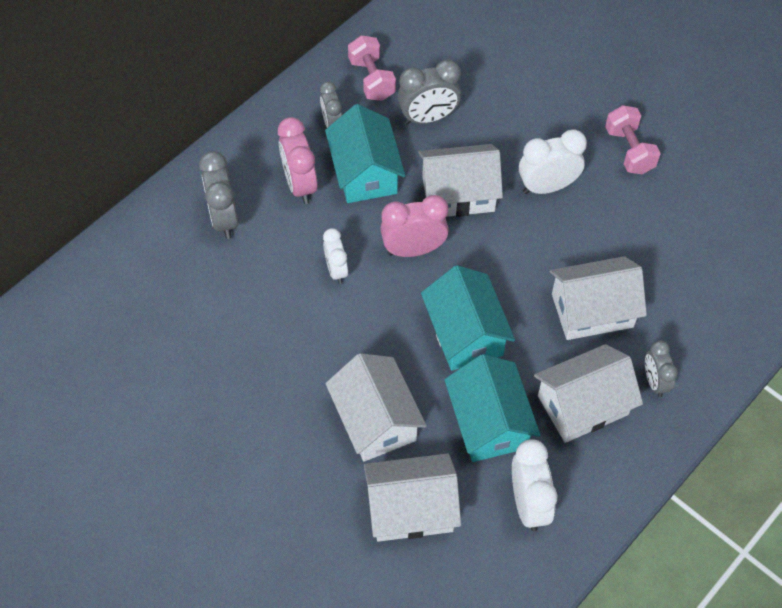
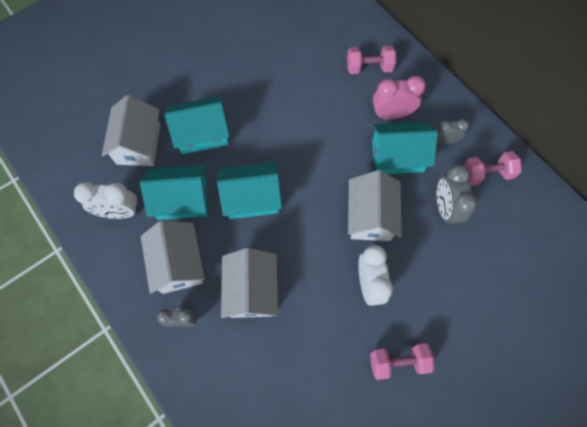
camera: 100 degrees right, 10 degrees up
(224, 218) = (369, 68): grey clock -> pink dumbbell
(336, 270) = (317, 127): white clock -> none
(376, 420) = (202, 134): white house -> turquoise house
(413, 249) = (326, 177): pink clock -> none

